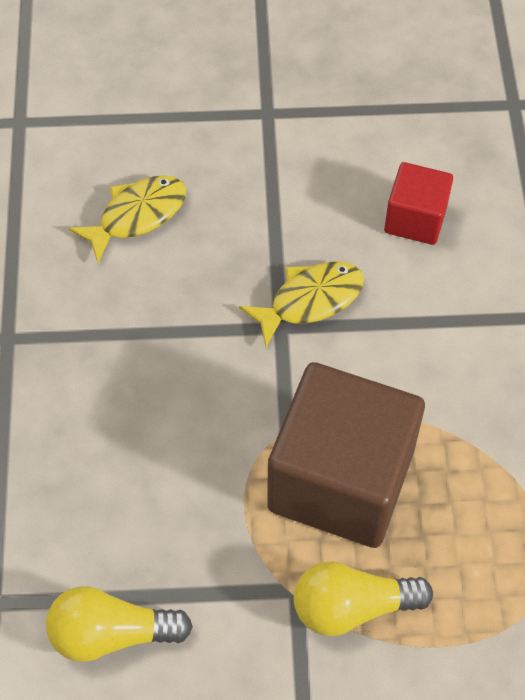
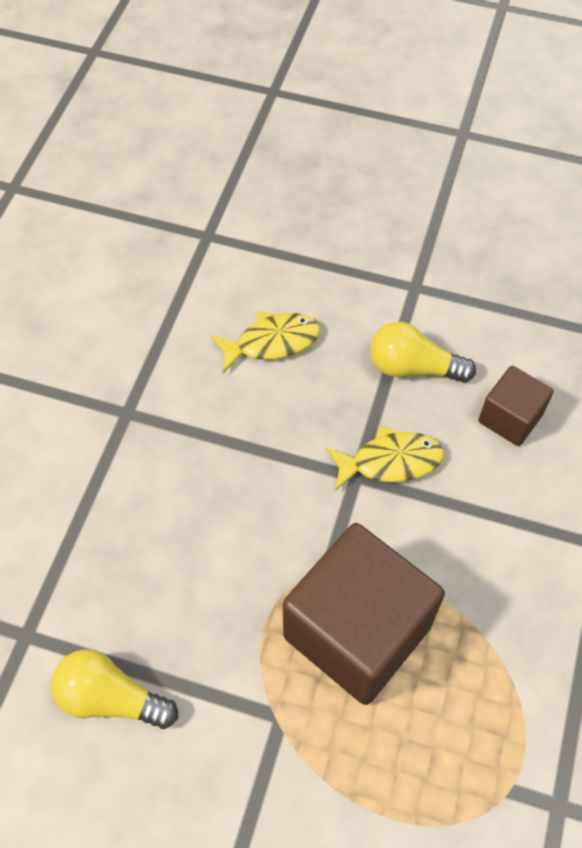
camera: 20 degrees right, 0 degrees up
(352, 606) = (324, 751): yellow light bulb -> yellow light bulb (413, 367)
(415, 219) = (510, 418): red cube -> brown cube

